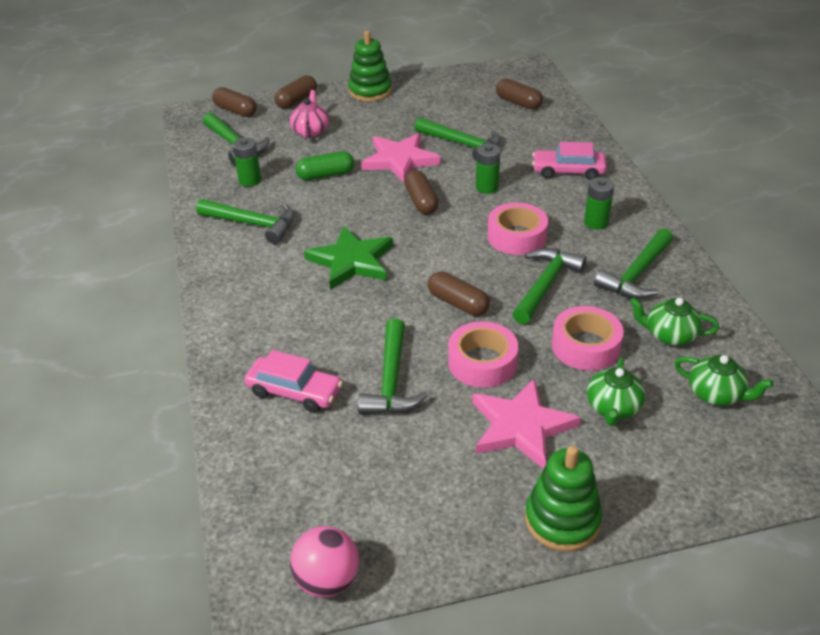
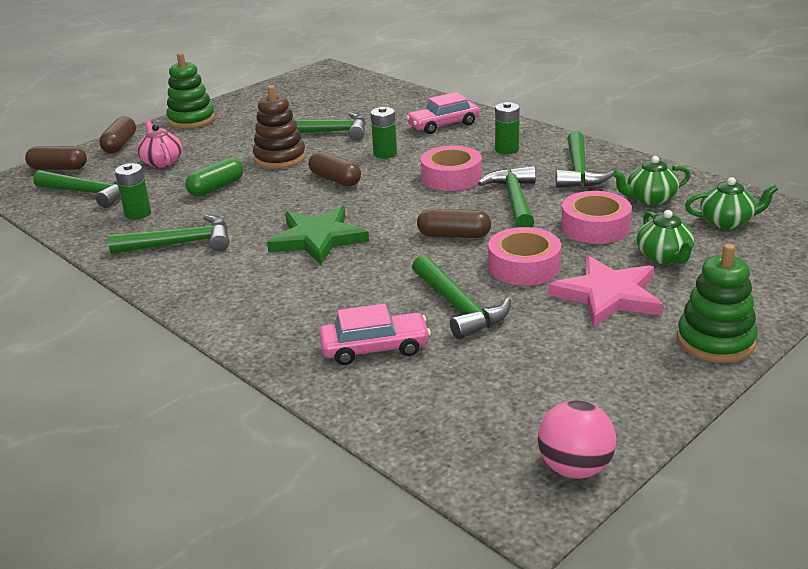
camera: 30 degrees left, 10 degrees down
(399, 160) = (280, 158): pink star -> brown stacking toy
(518, 103) = (345, 93): brown capsule -> none

